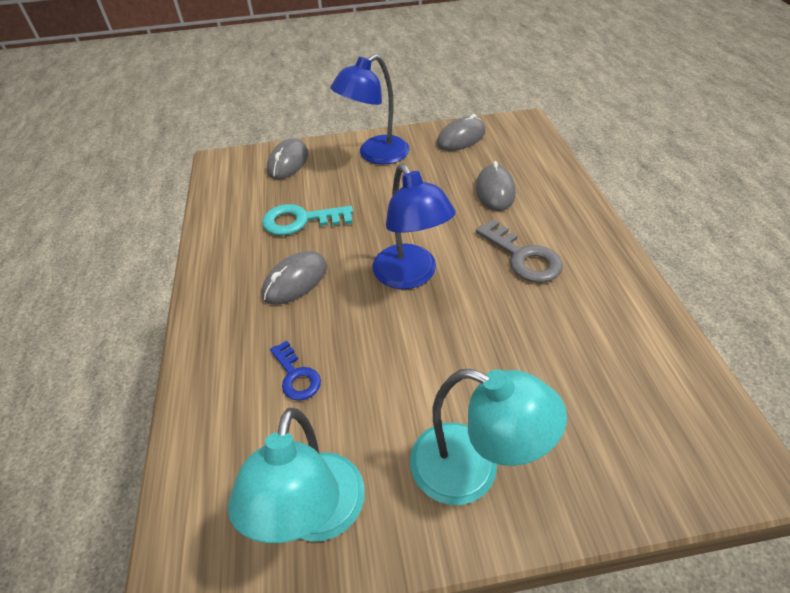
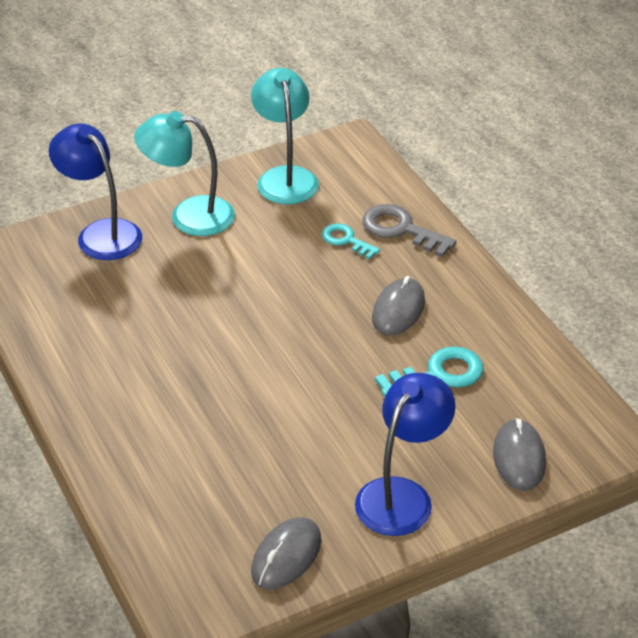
camera: 160 degrees right, 5 degrees down
(296, 375) = (346, 240): blue key -> turquoise key
(410, 276) = (283, 336): blue lamp -> blue lamp (101, 233)
(495, 191) = (215, 463): grey mouse -> none
(523, 257) = (169, 379): grey key -> grey key (401, 230)

